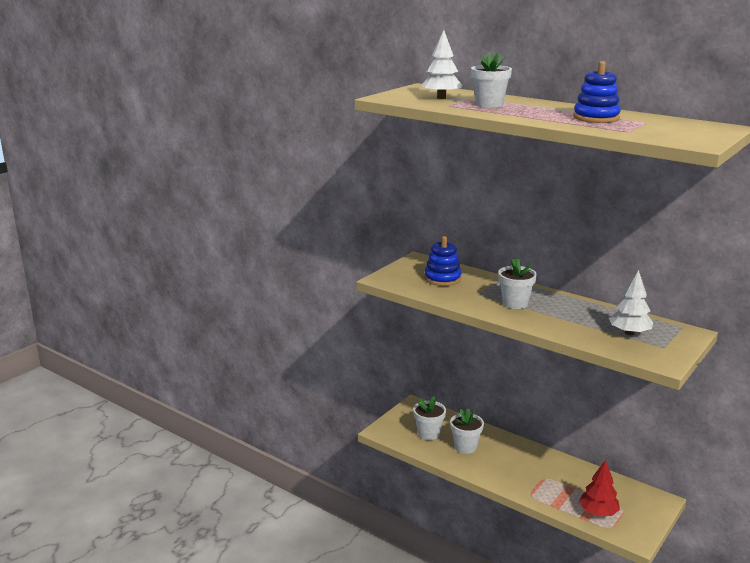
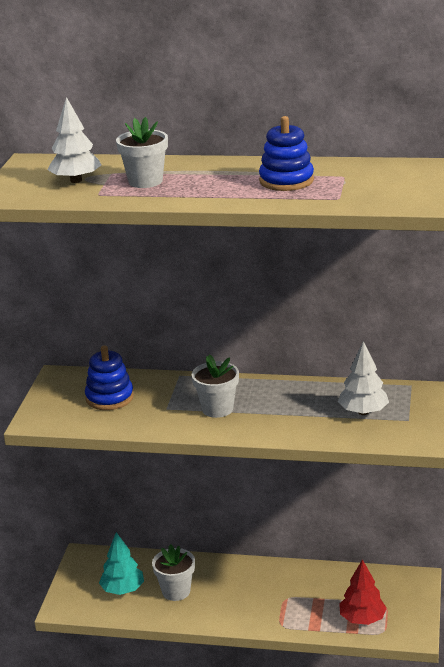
camera: 25 degrees left, 5 degrees up
(428, 433) = (122, 589): white flower pot -> turquoise tree

